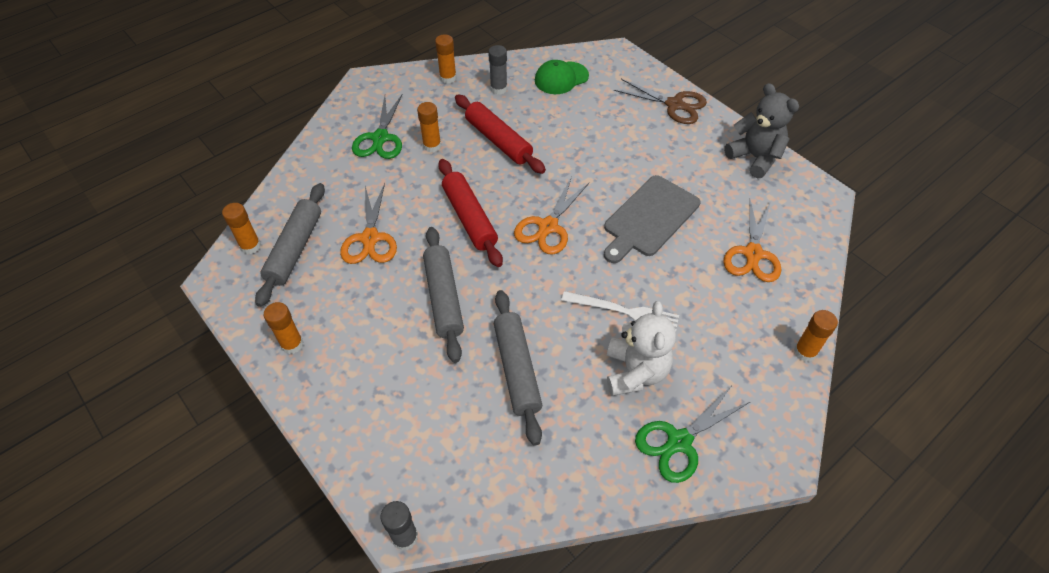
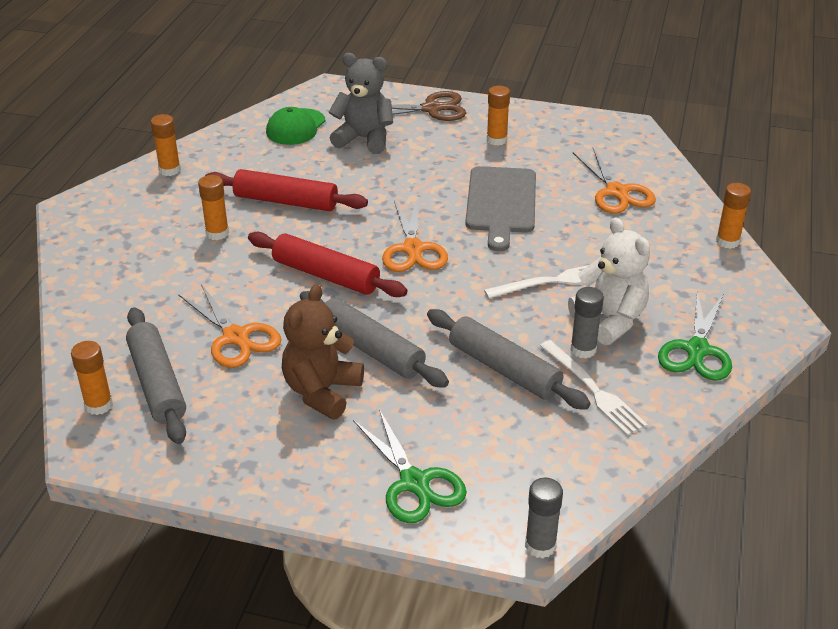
camera: 35 degrees left, 15 degrees down
(292, 344) = (249, 463): orange glue stick -> orange glue stick (496, 140)
(380, 138) = (149, 249): green scissors -> green scissors (414, 482)
(382, 314) = (322, 392): none -> brown teddy bear
(498, 89) = (238, 159): grey glue stick -> grey glue stick (583, 349)
(564, 427) = (593, 390): none -> white fork
(755, 157) = (545, 122): grey teddy bear -> grey teddy bear (364, 139)

